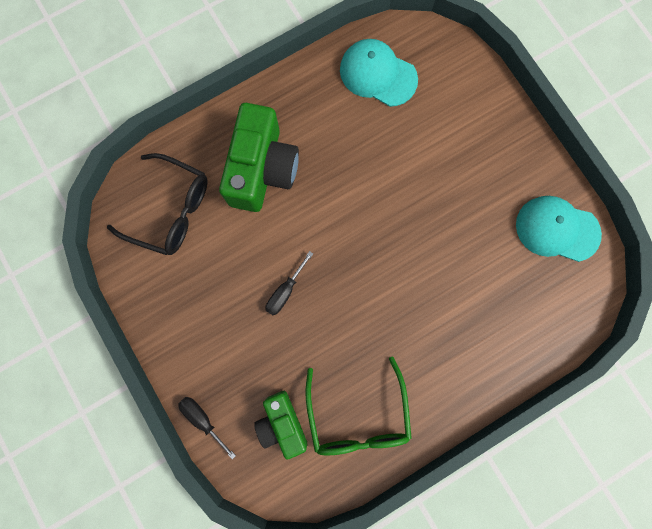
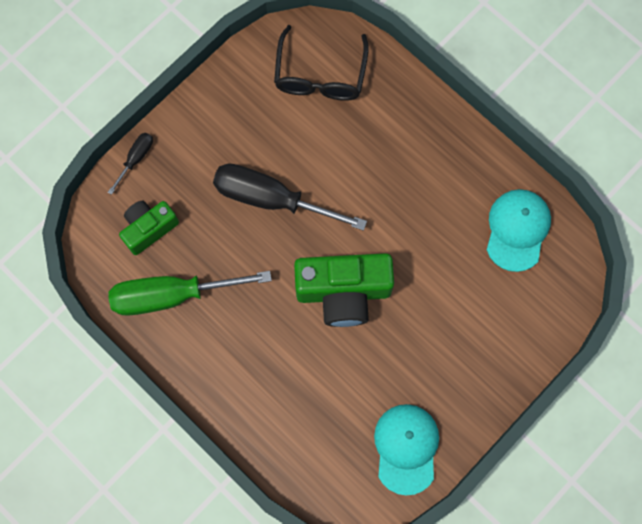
camera: 75 degrees right, 5 degrees down
(262, 169) = (384, 146): green camera -> green camera (343, 292)
(285, 291) = (271, 199): black screwdriver -> black screwdriver, size x2.17
(358, 415) = (172, 295): green glasses -> green screwdriver

